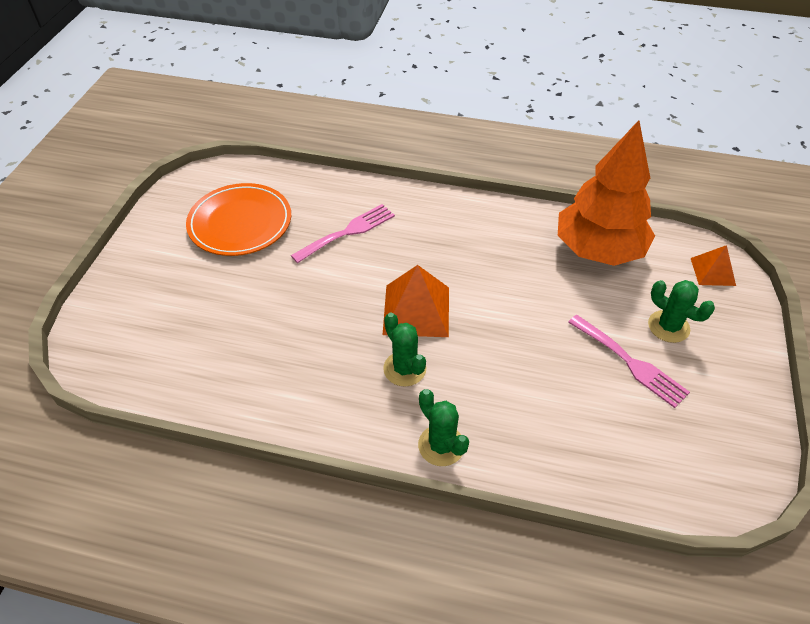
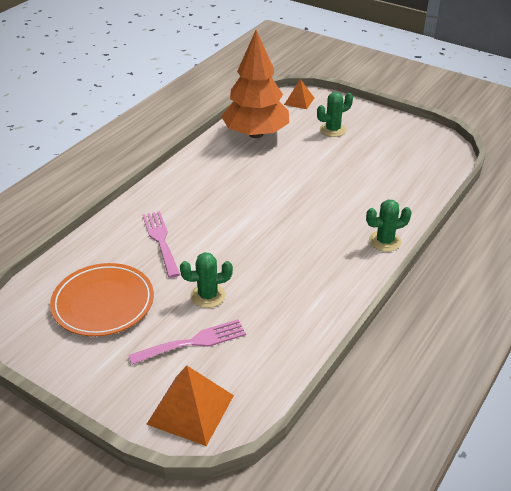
camera: 70 degrees left, 10 degrees down
(404, 369) = (316, 242): green cactus -> green cactus (208, 296)
(416, 310) = (265, 224): orange pyramid -> orange pyramid (191, 409)
(630, 363) = (353, 151): pink fork -> pink fork (193, 342)

